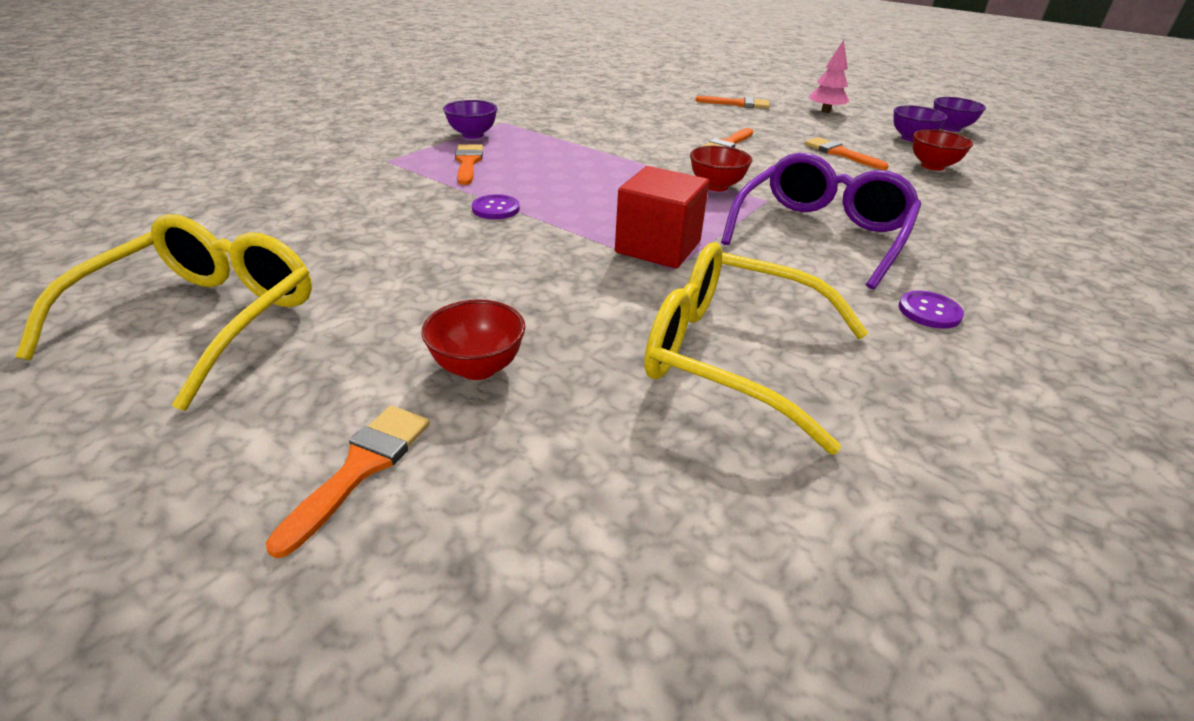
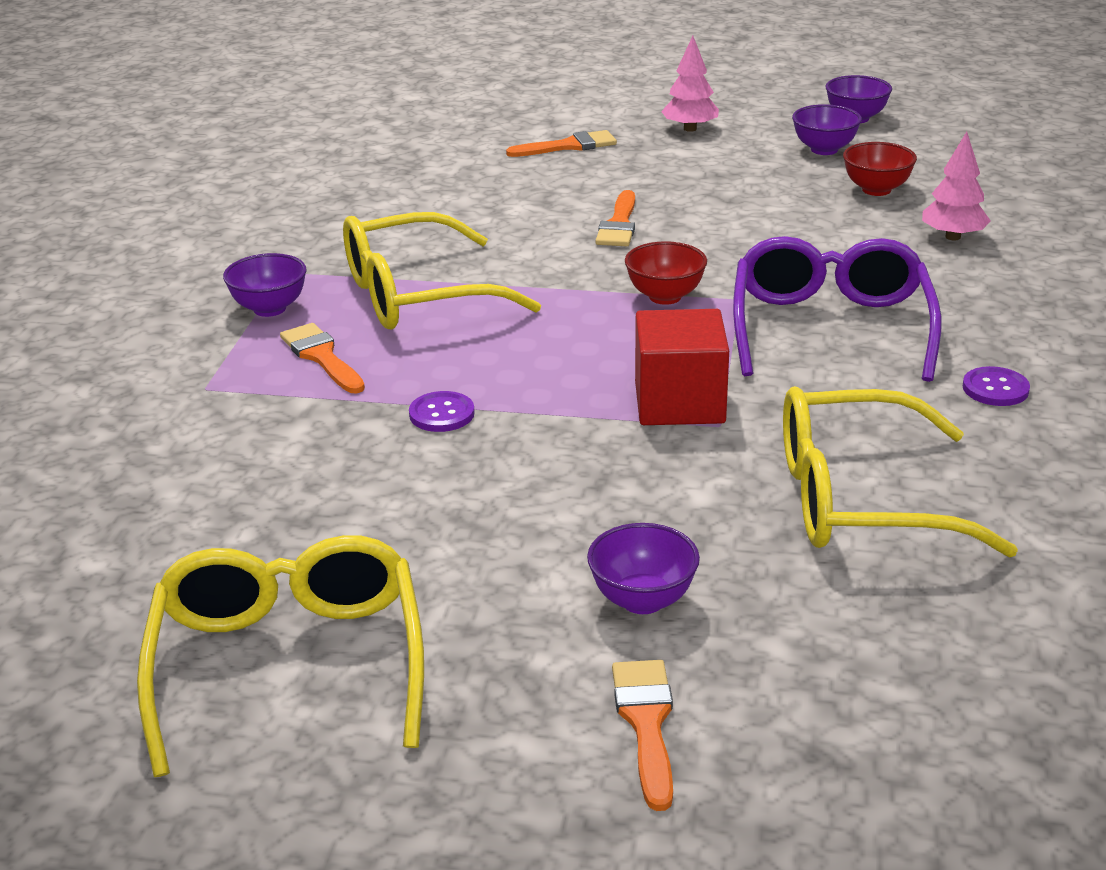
camera: 25 degrees left, 5 degrees down
(478, 367) = (642, 600): red bowl -> purple bowl
(561, 148) = (417, 295): none -> yellow glasses
(840, 153) = (762, 199): orange brush -> none
(973, 205) = (953, 237): none -> pink tree

